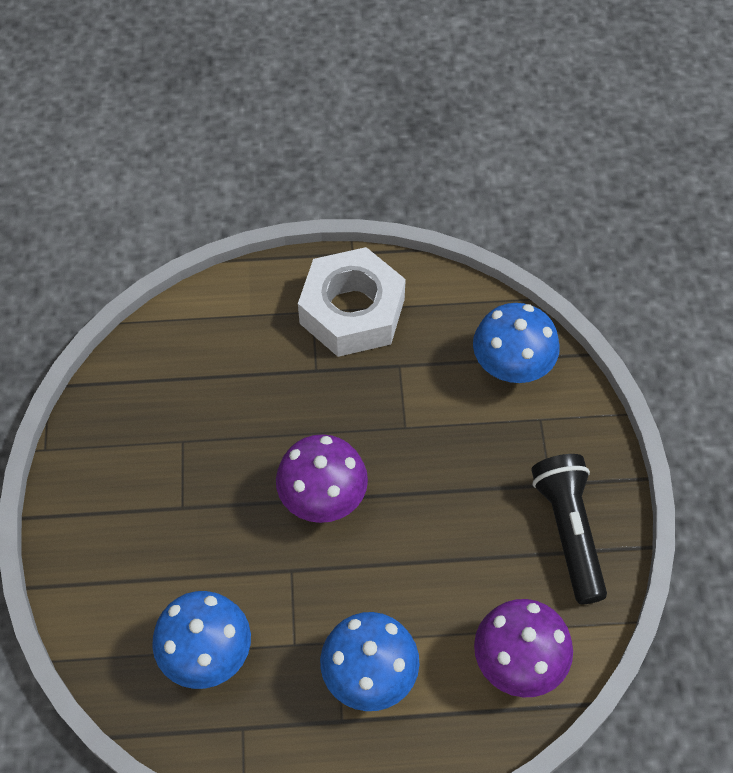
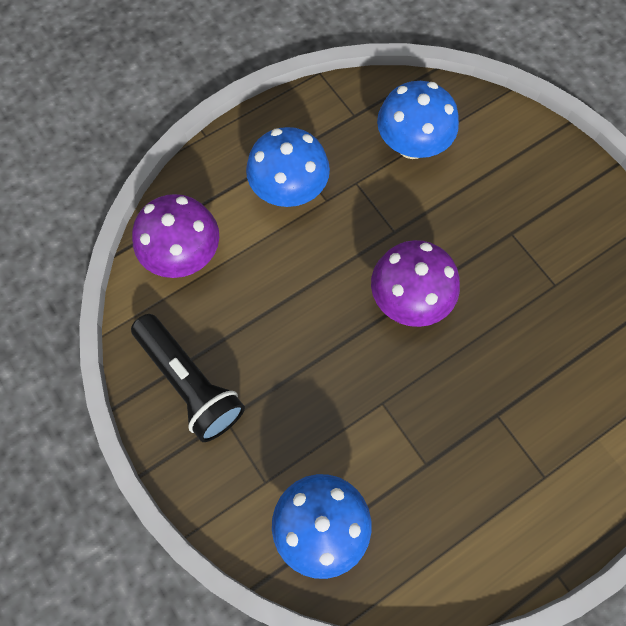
camera: 150 degrees right, 10 degrees up
(352, 311) = (509, 500): white nut -> none

